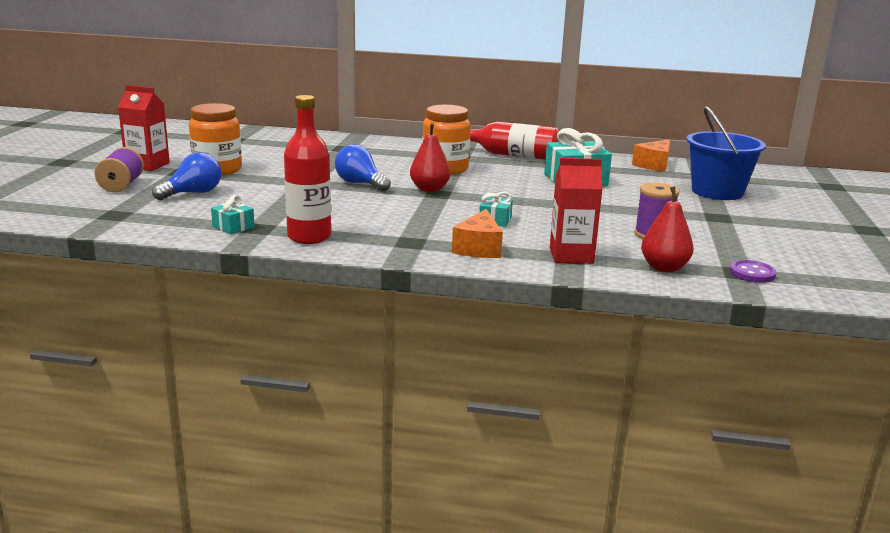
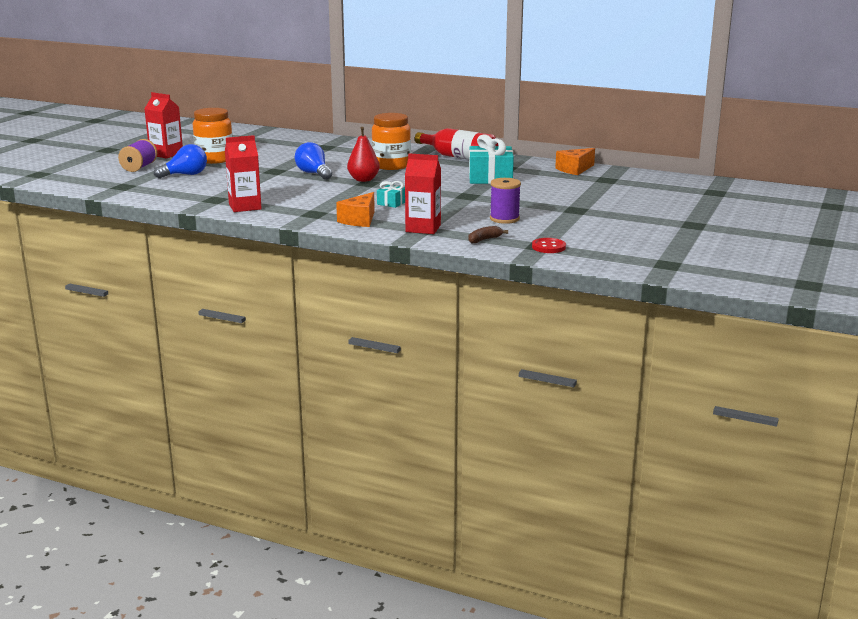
camera: 15 degrees right, 0 degrees up
(233, 227) = (197, 198): turquoise gift -> none
(309, 237) = (245, 207): red bottle -> red carton
(664, 268) = (484, 240): red pear -> brown banana
(717, 192) = (602, 192): blue bucket -> none
(752, 273) = (548, 247): purple button -> red button

